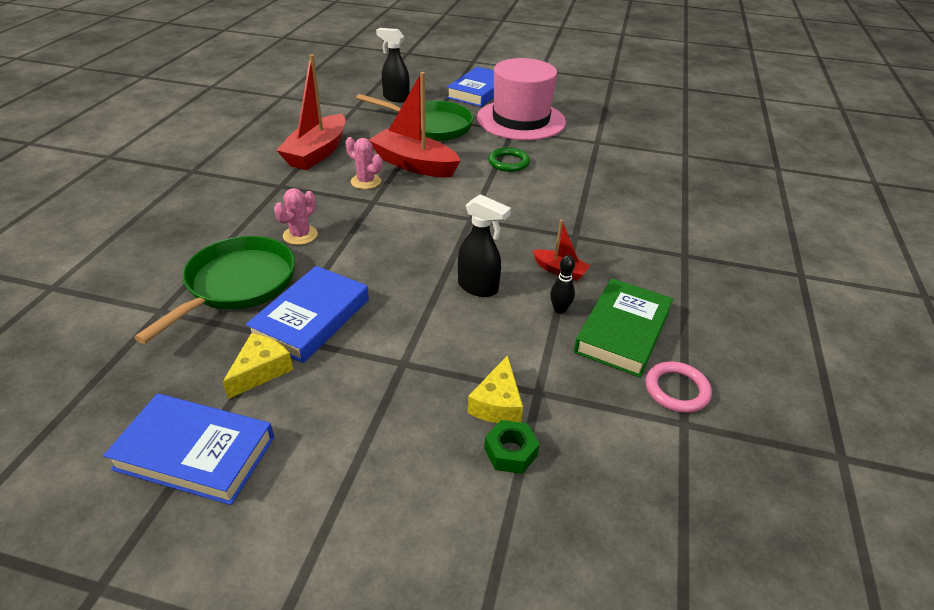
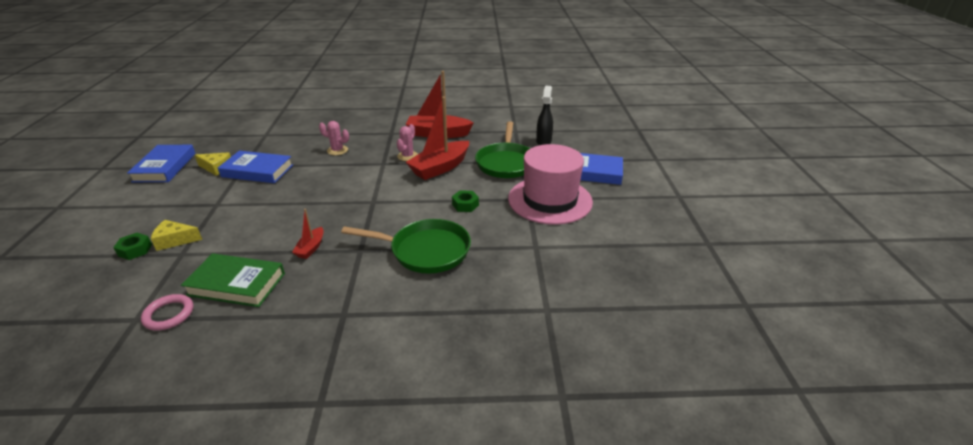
camera: 75 degrees right, 5 degrees down
(237, 285) = (287, 146): green pan -> green pan (425, 251)
(414, 164) = (440, 168): red boat -> red boat turned 150 degrees counterclockwise
(478, 288) = (288, 217): black spray bottle -> none
(508, 162) = (465, 205): green ring -> green nut
(559, 310) = (263, 253): black bowling pin -> none

